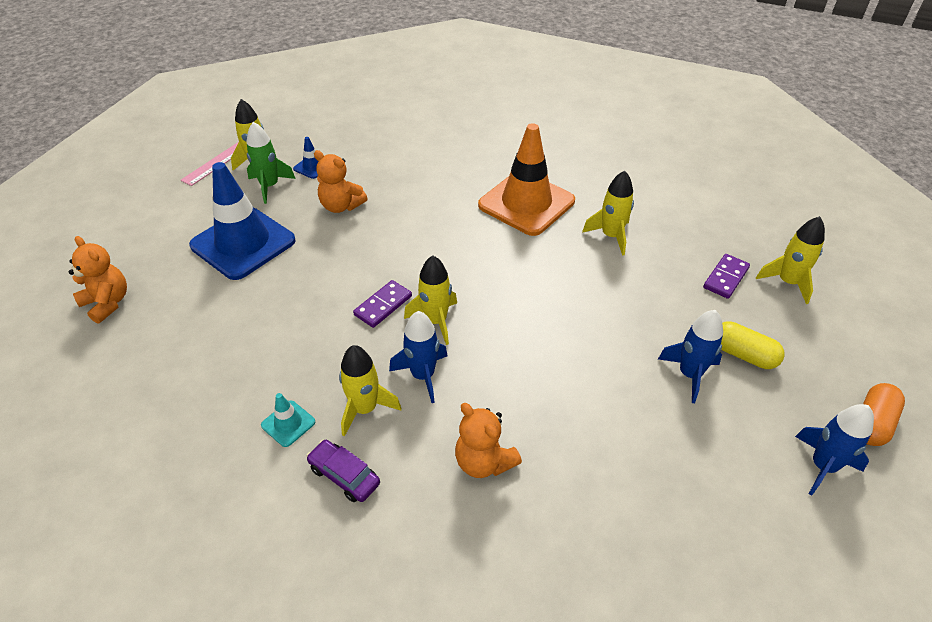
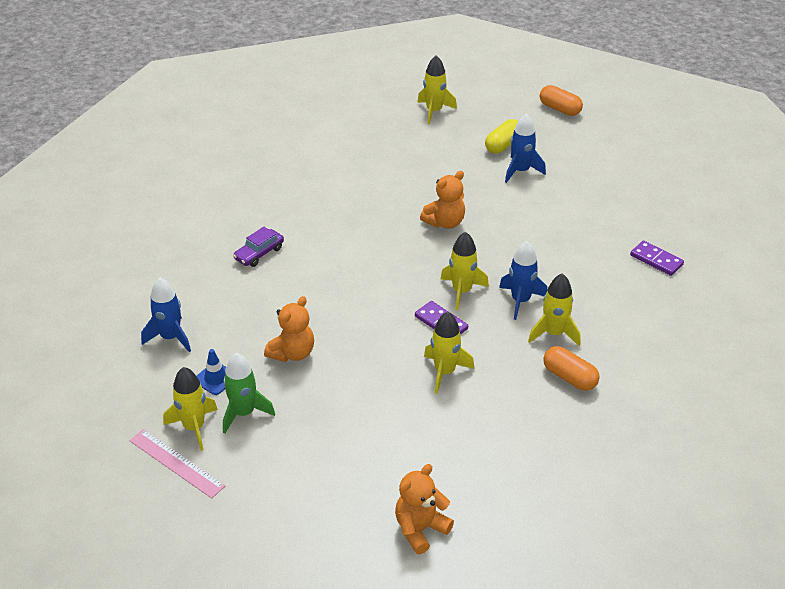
camera: 85 degrees left, 5 degrees down
(243, 243) = (340, 427): blue traffic cone -> none
(288, 423) = (569, 377): turquoise traffic cone -> orange capsule
(344, 475) = (614, 344): purple car -> purple car (259, 253)
(484, 462) = (598, 273): orange teddy bear -> orange teddy bear (445, 222)
(526, 203) = (315, 227): orange traffic cone -> none
(611, 236) = (369, 184): yellow rocket -> yellow rocket (444, 372)
(725, 278) = (426, 137): purple domino -> purple domino (656, 260)
(822, 466) = (592, 135): blue rocket -> blue rocket (170, 337)

